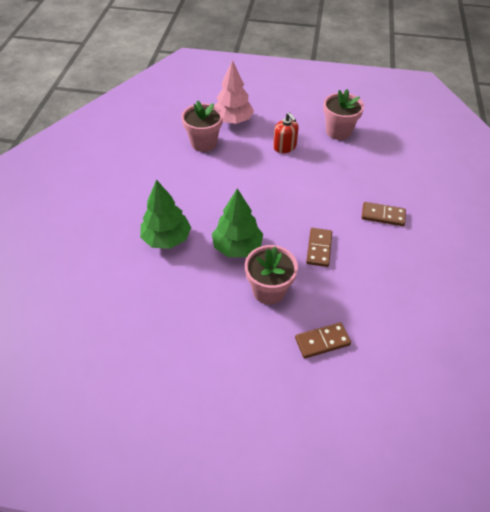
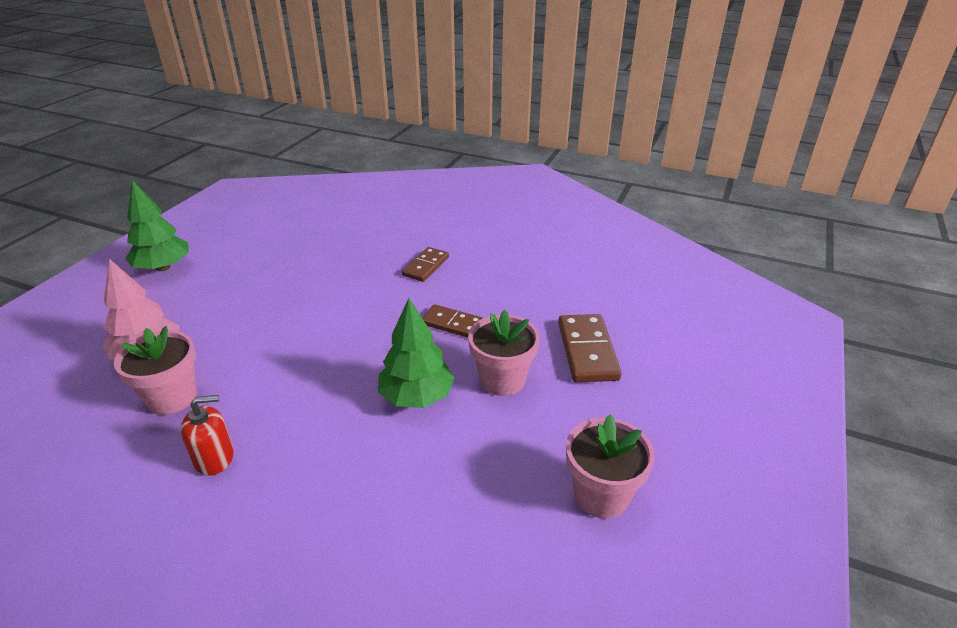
camera: 75 degrees left, 15 degrees down
(167, 238) = (361, 477): green tree -> green tree (163, 267)
(284, 147) = (254, 314): red soap dispenser -> red soap dispenser (214, 458)
(322, 341) = (587, 351): brown domino -> brown domino, size x1.52
(338, 131) = (264, 264): pink flower pot -> pink flower pot (601, 495)

